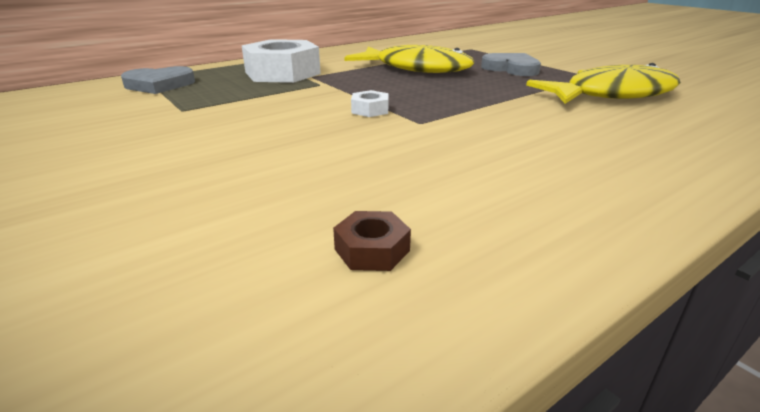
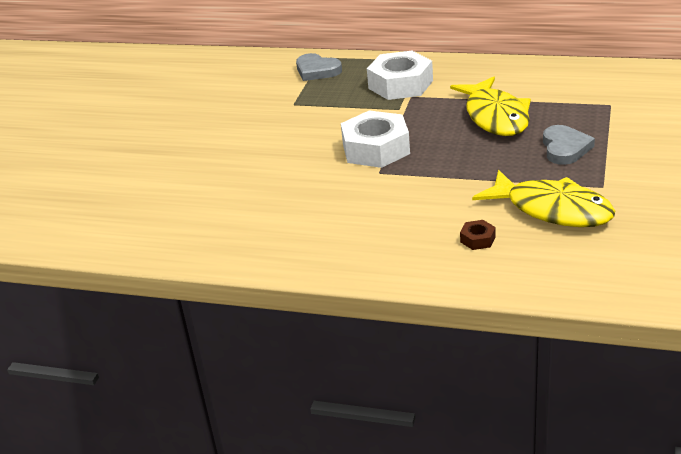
camera: 55 degrees right, 5 degrees up
(370, 110) = (376, 149): white nut -> white nut, size x2.34
(372, 250) = (231, 225): brown nut -> brown nut (477, 239)

